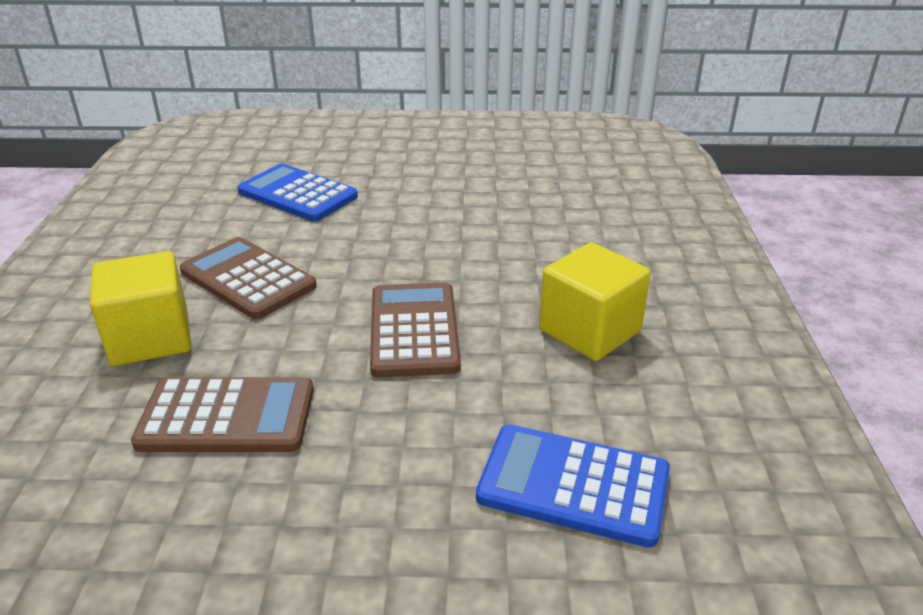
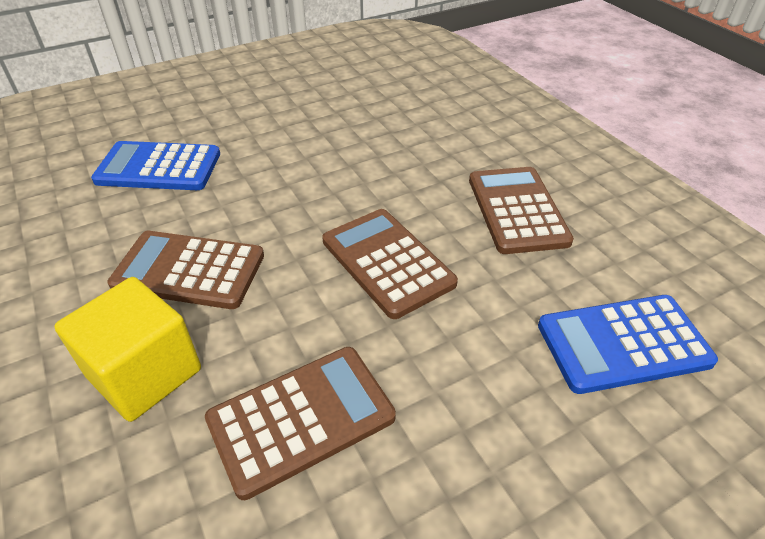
camera: 30 degrees left, 10 degrees up
(589, 331) = (517, 210): yellow cube -> brown calculator

